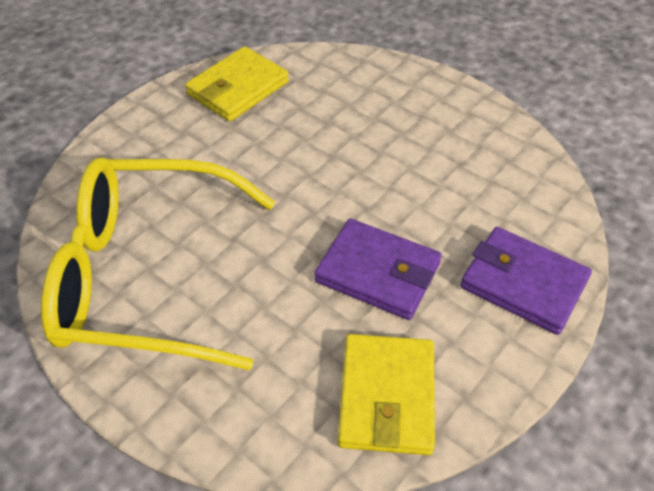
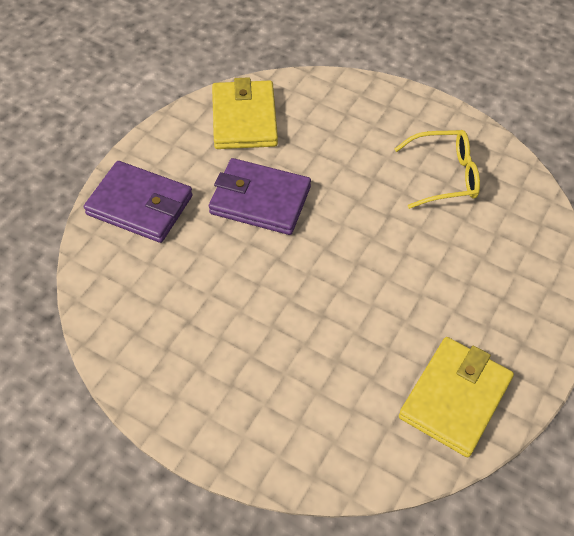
camera: 170 degrees right, 5 degrees up
(146, 276) = (445, 176): yellow glasses -> yellow glasses, size x0.47

